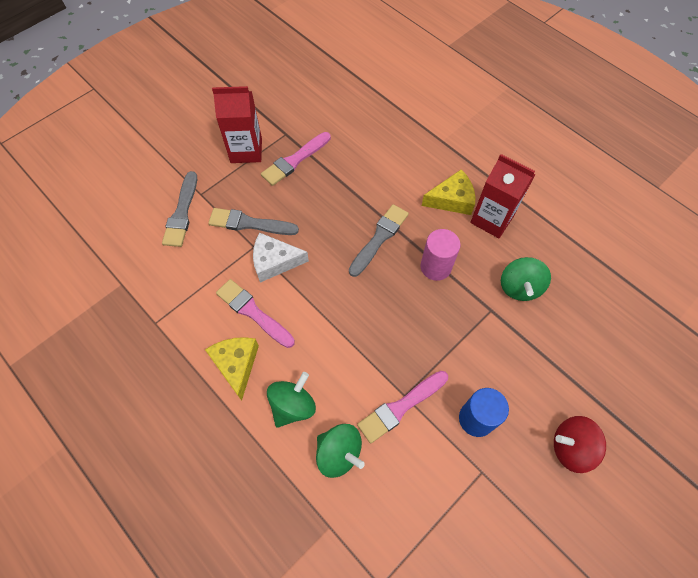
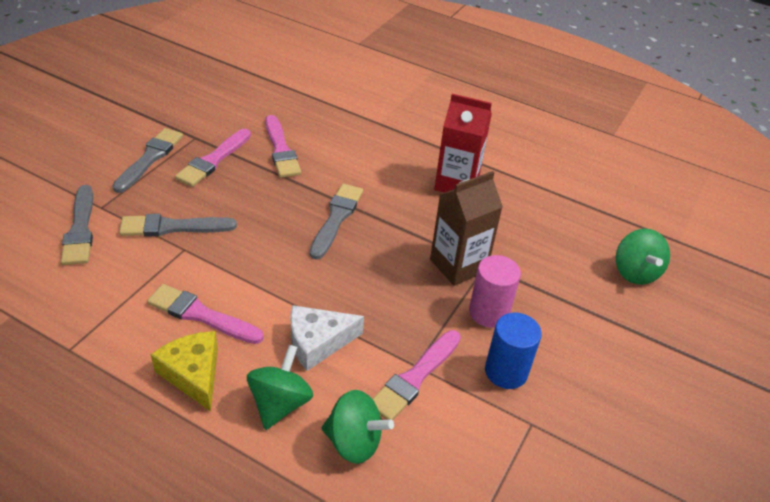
camera: 20 degrees left, 20 degrees down
(246, 150) = (150, 158): red carton -> grey brush
(274, 261) = (215, 260): white cheese -> white cheese (318, 342)
(351, 158) = (281, 150): none -> pink brush
(435, 267) = (410, 235): pink cylinder -> pink cylinder (488, 312)
(452, 200) = (407, 172): yellow cheese -> none
(468, 306) = (458, 265): none -> brown carton
(519, 287) = (508, 239): green spinning top -> green spinning top (635, 272)
(570, 447) = (619, 378): red spinning top -> none

